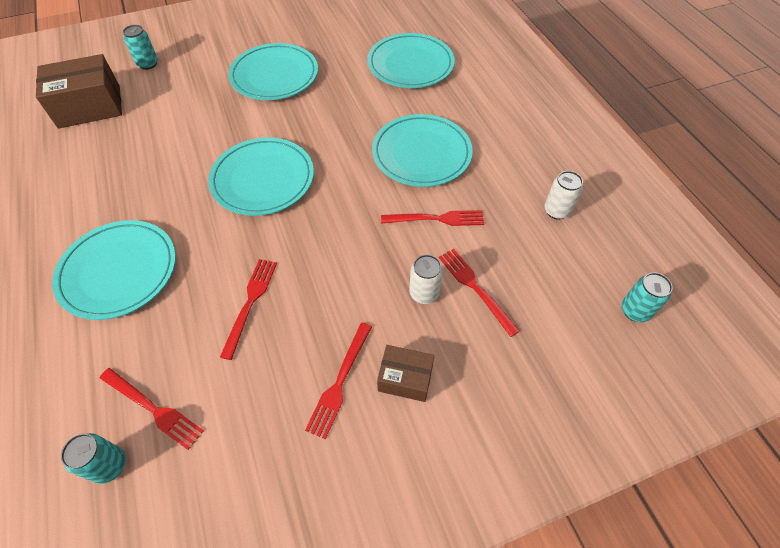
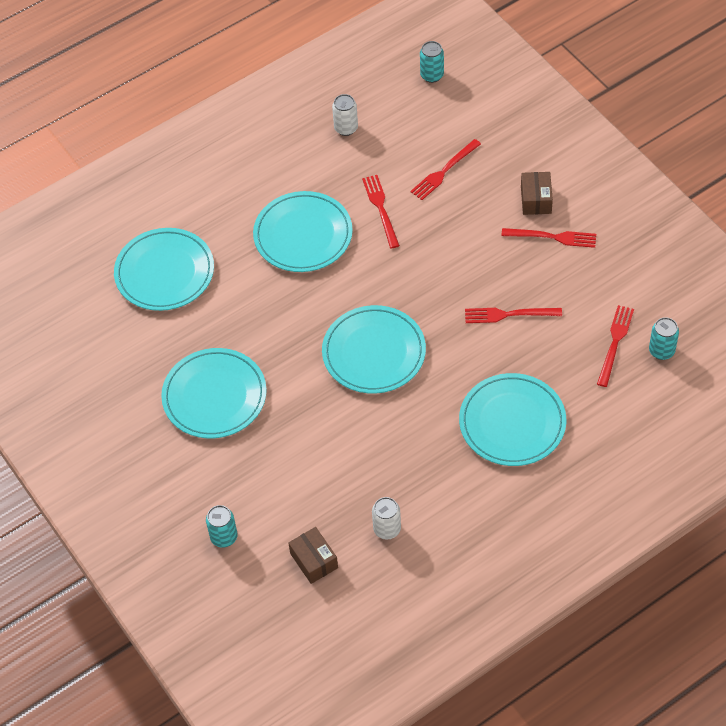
camera: 100 degrees left, 0 degrees up
(90, 107) = (314, 560): brown box -> brown box, size x0.56
(424, 293) = (460, 203): white can -> white can (387, 529)

